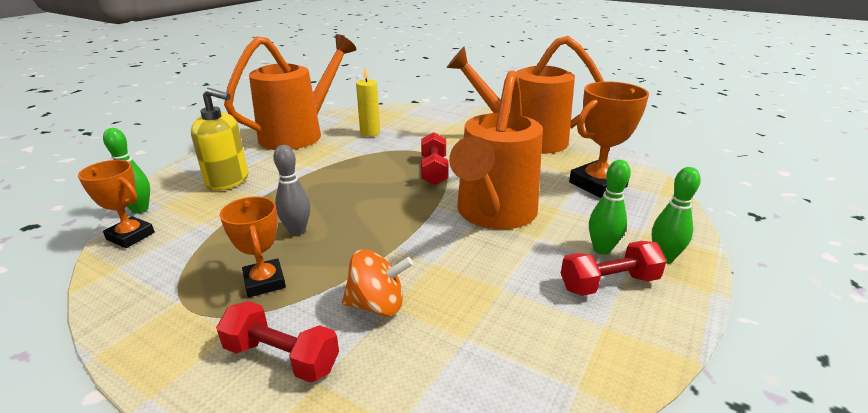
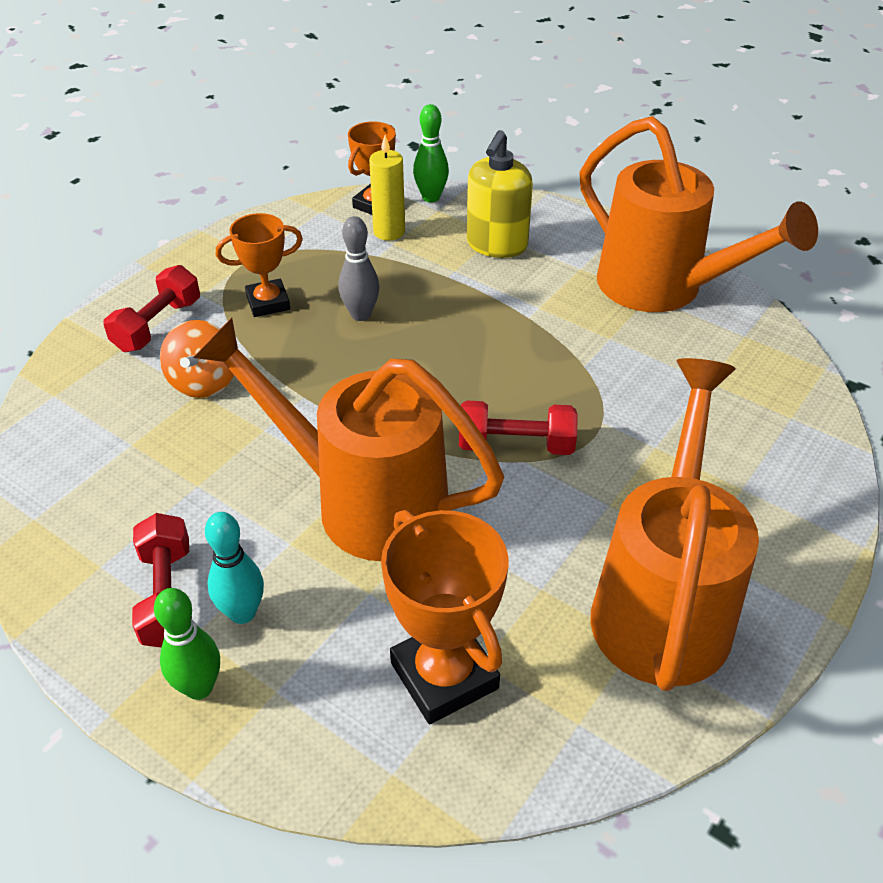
camera: 95 degrees right, 15 degrees up
(370, 133) = (675, 369): yellow candle -> yellow candle (389, 232)
(601, 249) = (242, 613): green bowling pin -> turquoise bowling pin

